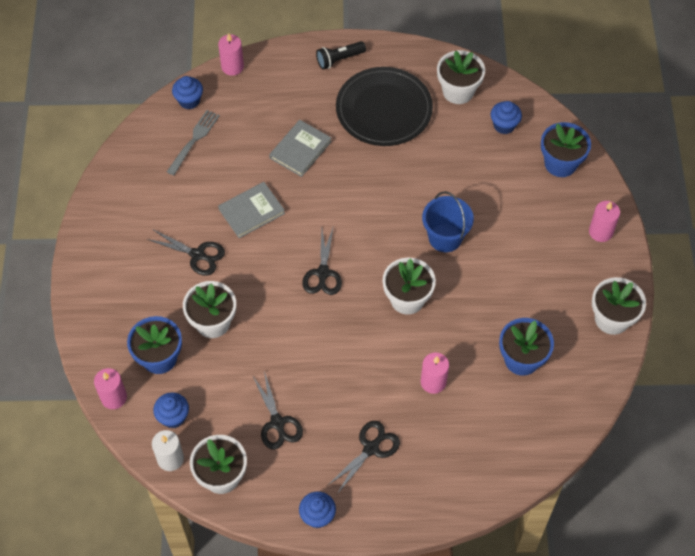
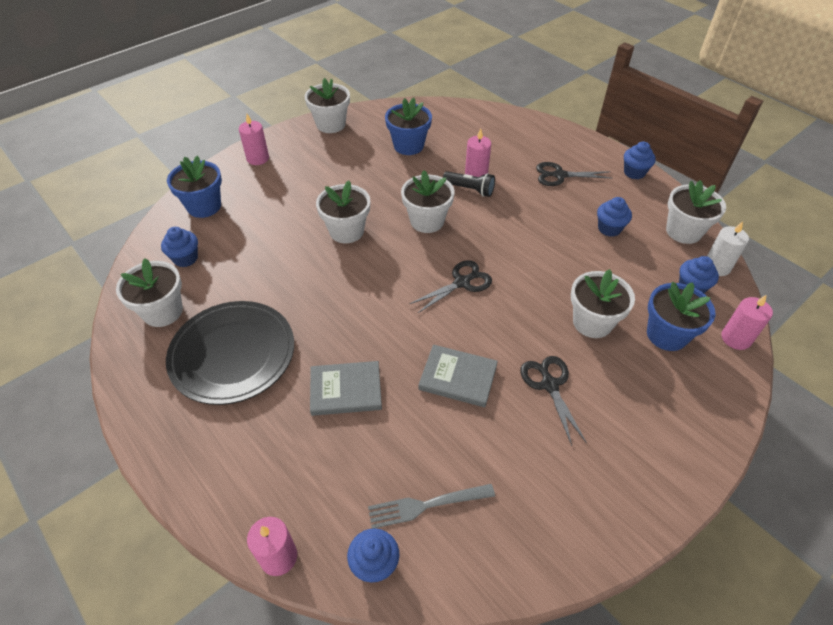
camera: 130 degrees left, 10 degrees down
(277, 423) = (609, 228): black scissors -> blue cupcake
(339, 59) = (184, 442): black flashlight -> black flashlight (470, 189)
(445, 238) = (346, 231): blue bucket -> white flower pot

